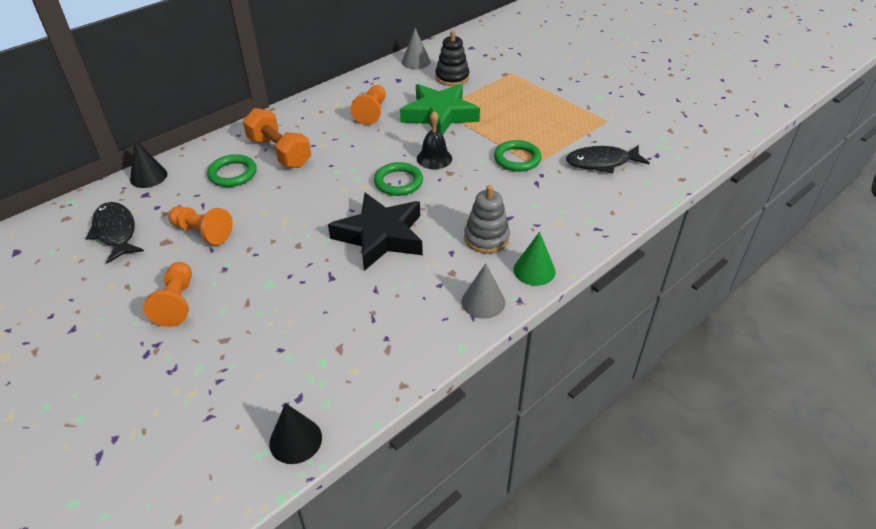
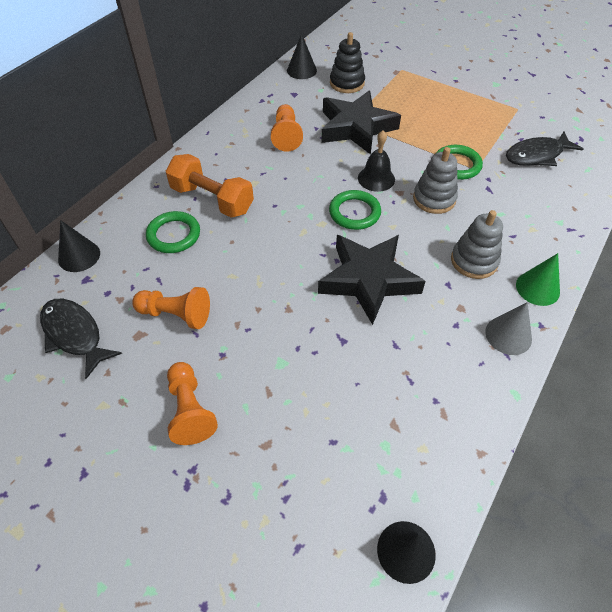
camera: 15 degrees left, 10 degrees up
(416, 62) = (301, 70): grey cone -> black cone
(439, 115) = (356, 128): green star -> black star
(478, 183) = (434, 199): none -> grey stacking toy

